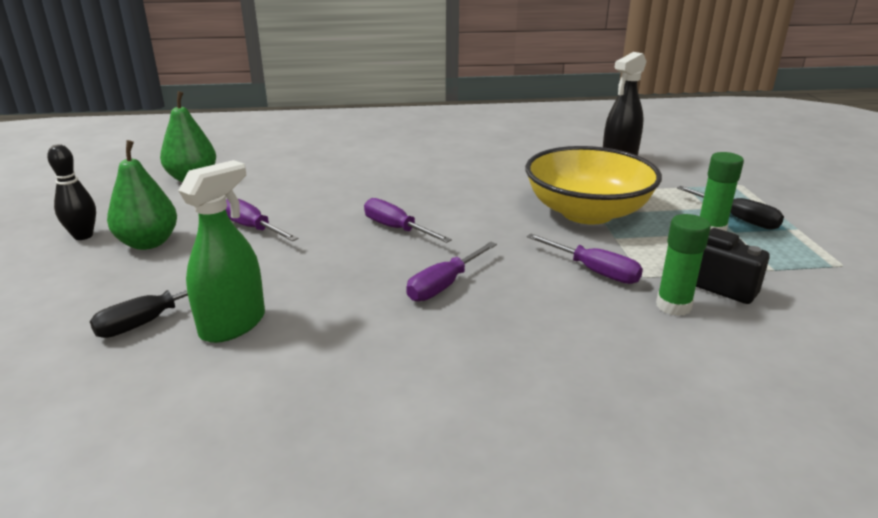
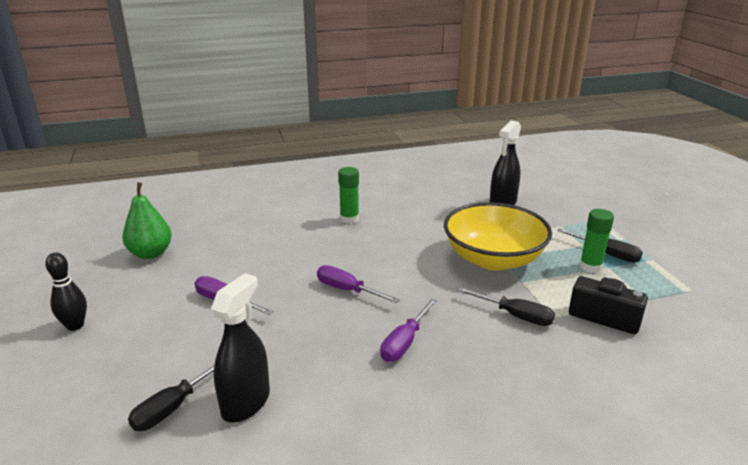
camera: 10 degrees left, 0 degrees up
(148, 243) = (138, 327): green pear -> none
(233, 325) = (246, 402): green spray bottle -> black spray bottle
(594, 271) = (515, 316): purple screwdriver -> black screwdriver
(673, 306) = (583, 342): green glue stick -> green glue stick (349, 219)

